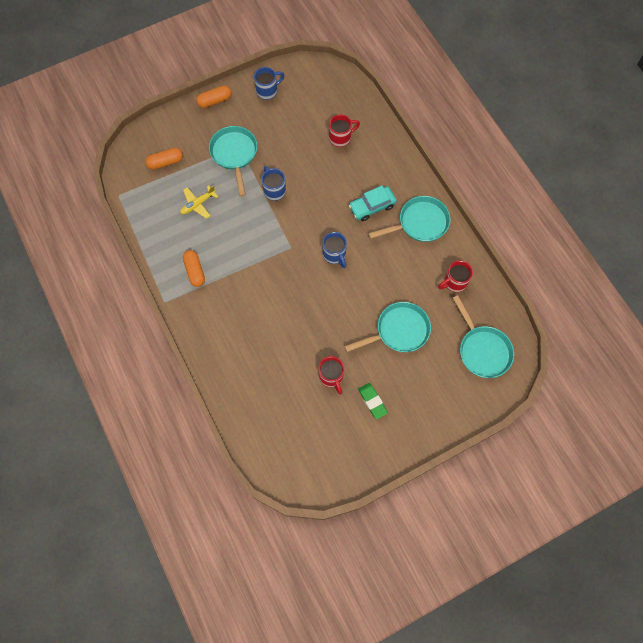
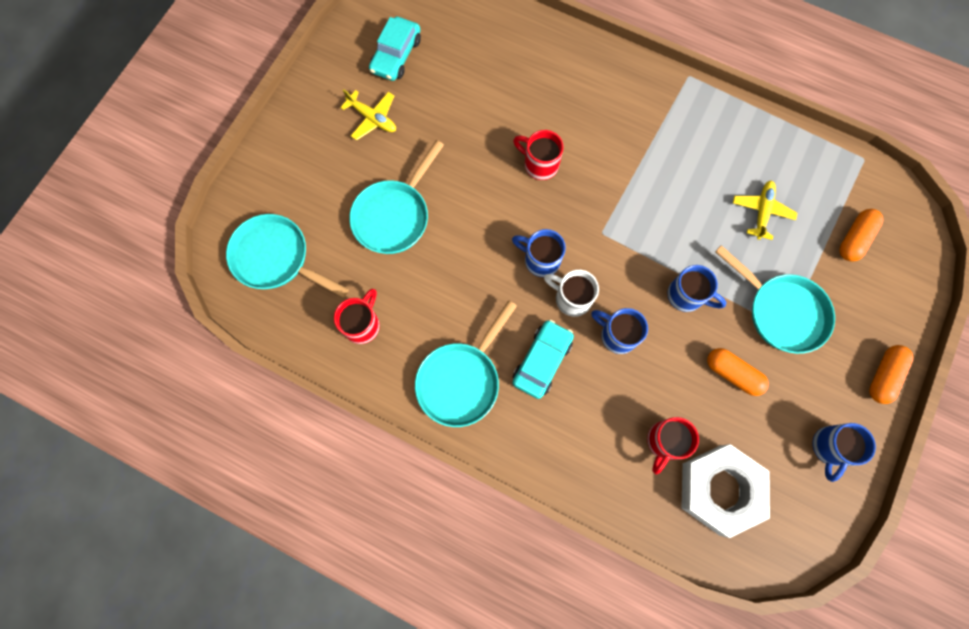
camera: 145 degrees right, 5 degrees up
(195, 271) = (688, 130): orange capsule -> orange capsule (732, 373)
(324, 194) = (617, 335): none -> blue mug
(328, 437) = (396, 55): none -> turquoise car
(331, 377) = (437, 115): red mug -> red mug (539, 164)
(332, 106) = (719, 489): none -> white nut
(333, 226) = (571, 298): none -> white mug
(372, 401) = (372, 118): green eraser -> yellow plane

